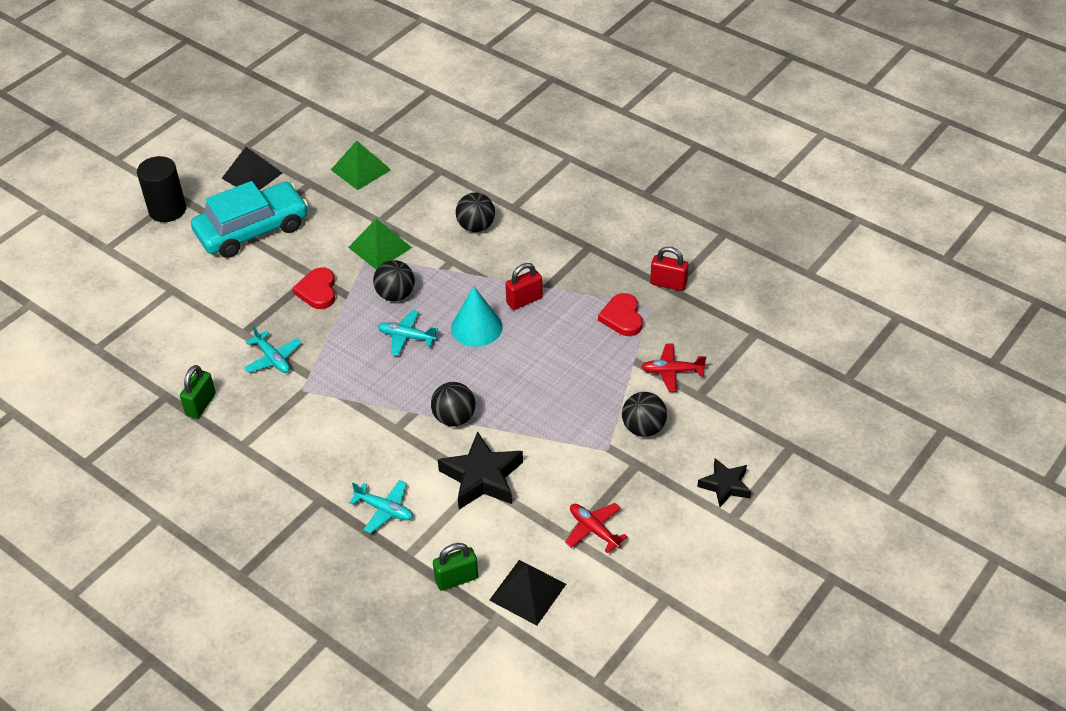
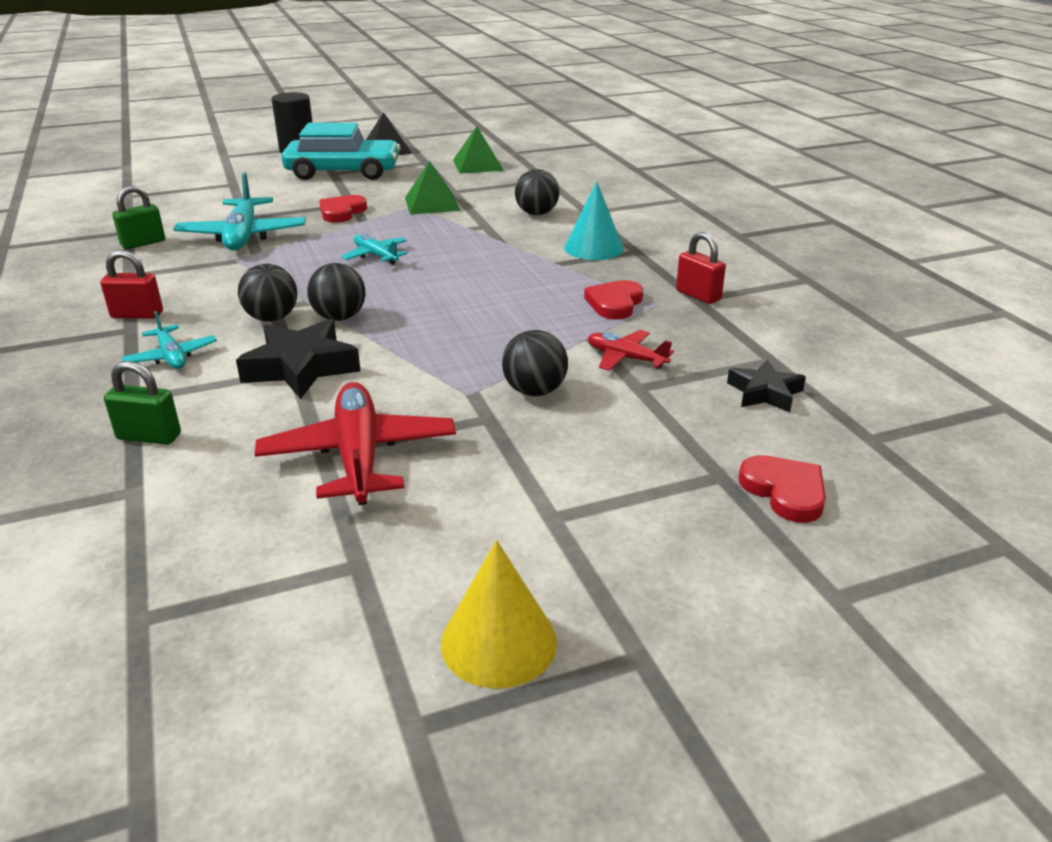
camera: 30 degrees right, 15 degrees down
(273, 358) = (243, 236): turquoise plane -> turquoise plane, size x1.83
(395, 295) = (404, 231): black ball -> black ball (272, 318)
(476, 327) = (450, 268): turquoise cone -> turquoise cone (593, 248)
(524, 300) = (522, 265): red padlock -> red padlock (137, 315)
(528, 592) = (203, 481): black pyramid -> none
(594, 530) = (359, 456): red plane -> red plane, size x1.83
(725, 485) = (581, 479): black star -> black star (764, 393)
(768, 603) = (498, 642): none -> yellow cone
(829, 442) = (785, 491): none -> red heart

